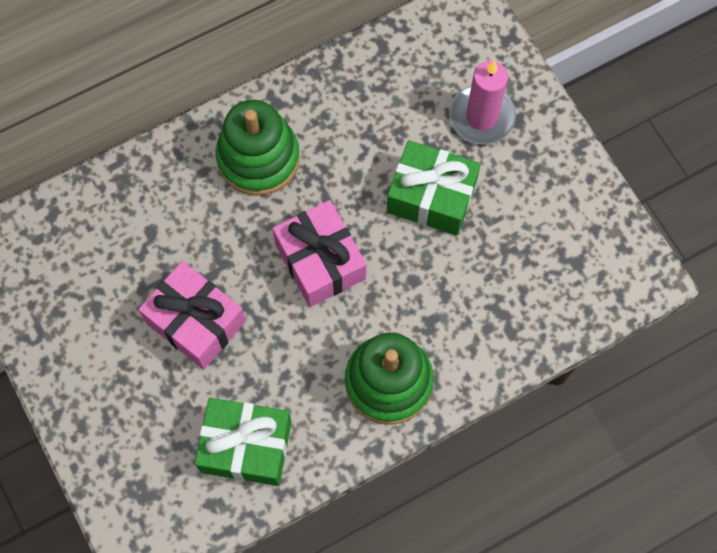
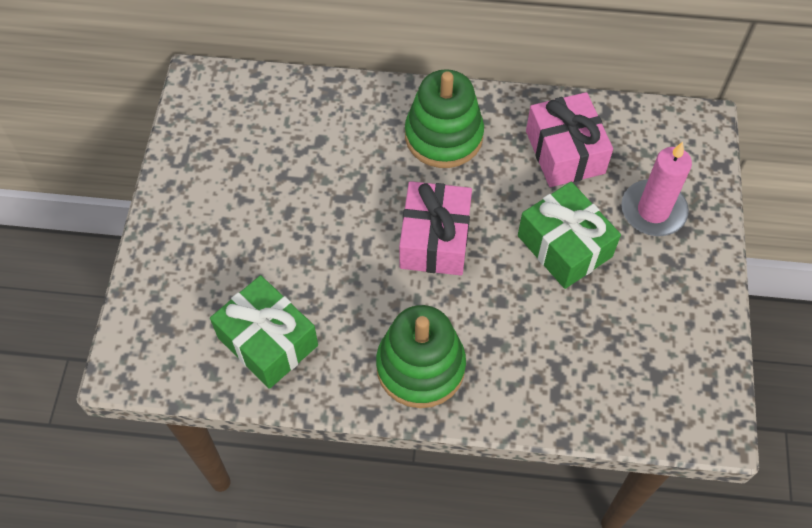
camera: 35 degrees right, 10 degrees down
(196, 322) = (303, 224): pink gift -> pink gift (565, 152)

